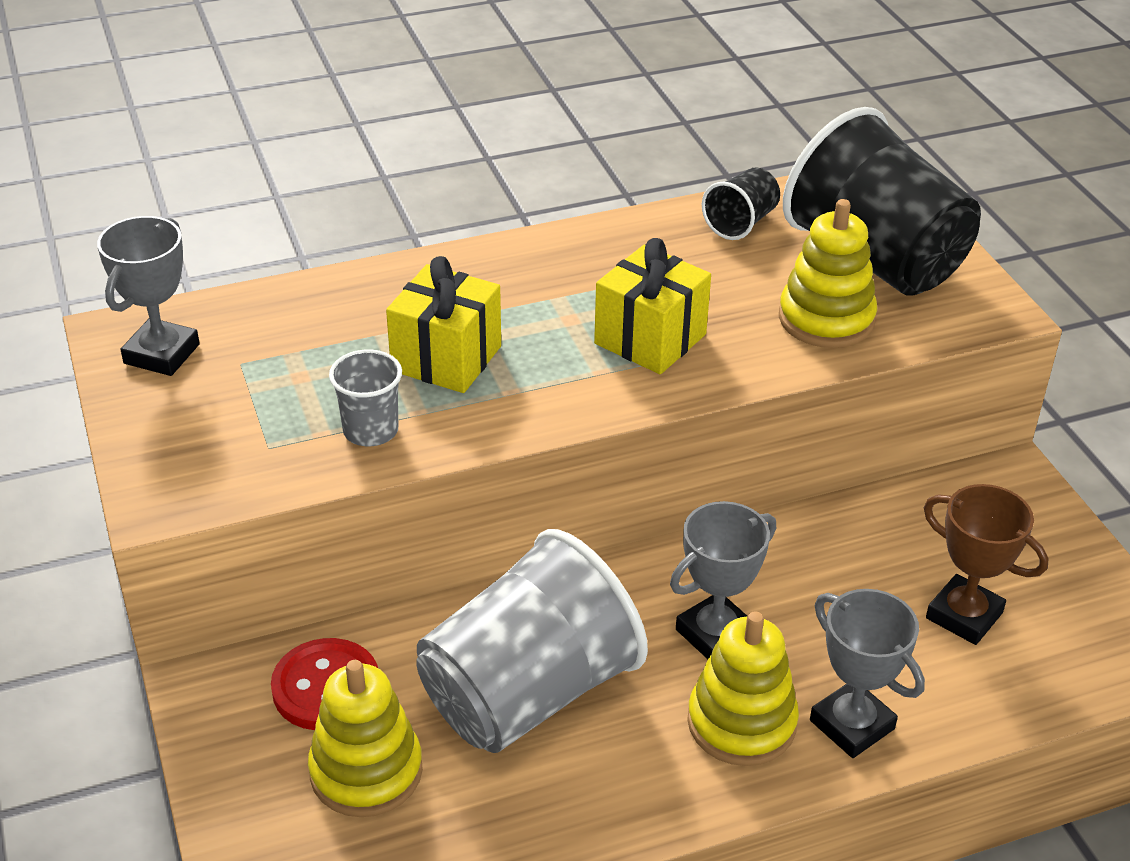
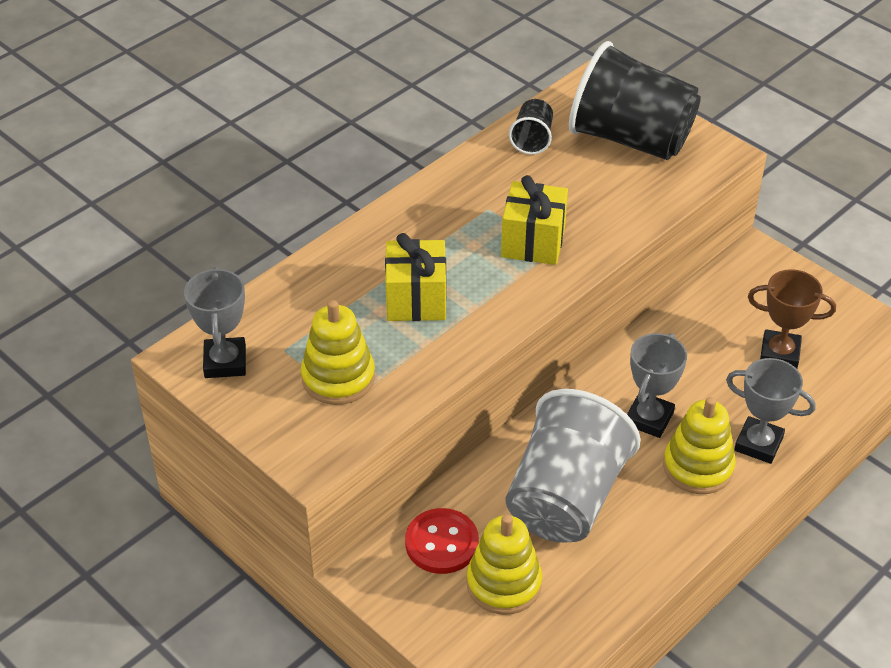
camera: 25 degrees left, 5 degrees up
(370, 430) = (406, 366): grey cup -> none
(826, 319) = (629, 192): yellow stacking toy -> yellow stacking toy (338, 378)

